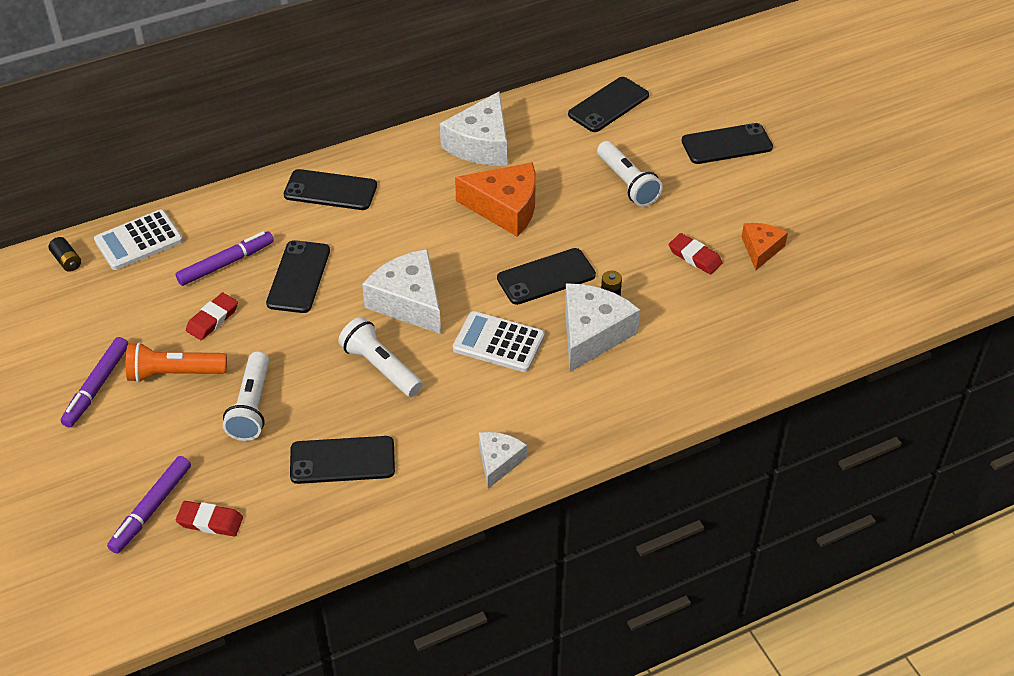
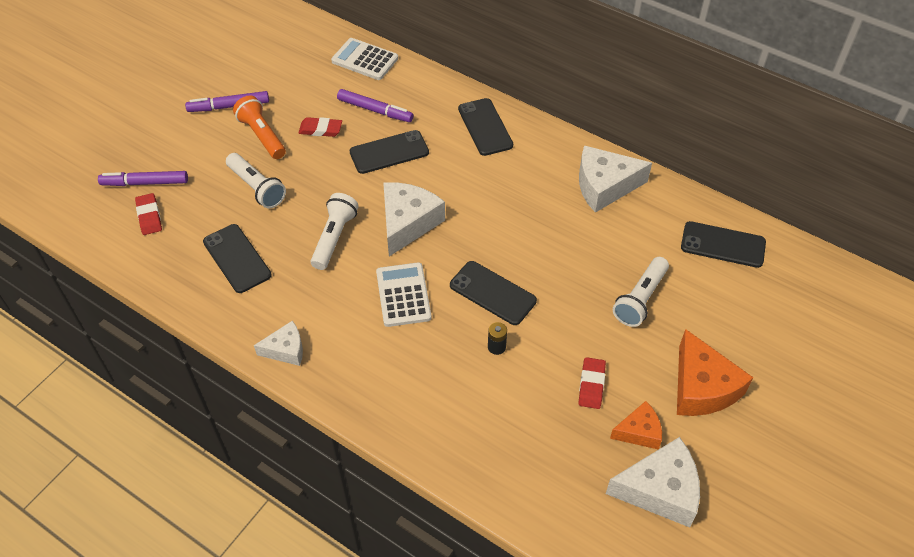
camera: 60 degrees right, 5 degrees up
(67, 261) = (324, 38): black battery -> none
(252, 406) = (257, 188): white flashlight -> white flashlight turned 105 degrees counterclockwise
(505, 208) = (547, 233): orange cheese -> orange cheese (701, 387)
(592, 334) = (452, 351): white cheese -> white cheese (660, 490)
(726, 144) = (750, 350): black phone -> none

